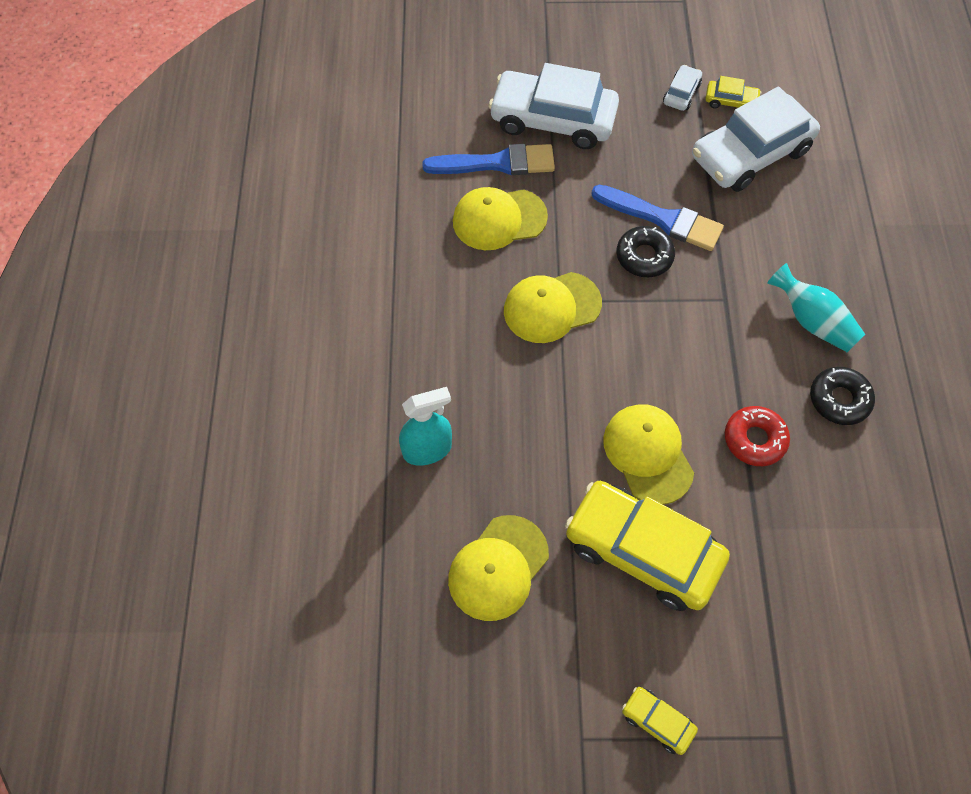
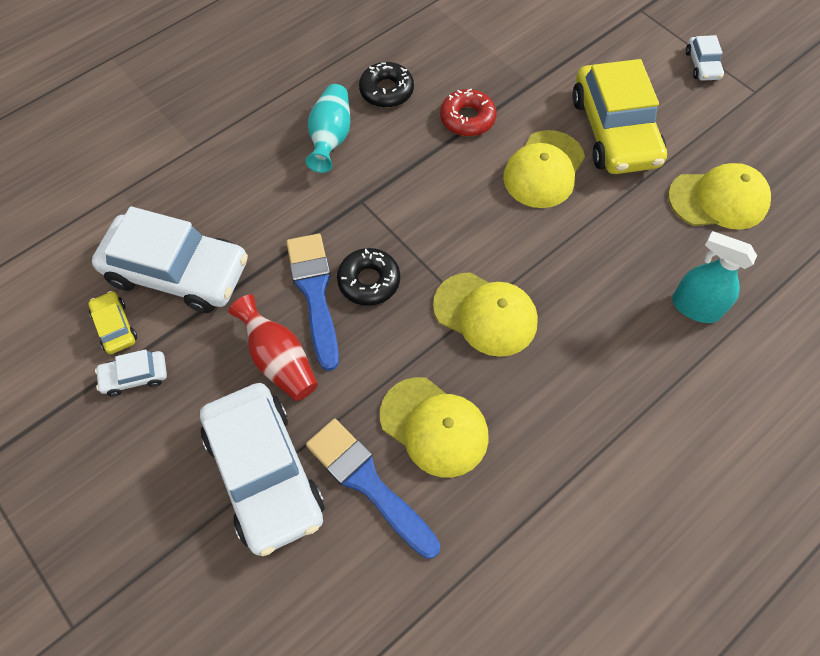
camera: 130 degrees left, 0 degrees up
(625, 169) = (279, 360): none -> red vase
(657, 721) = (702, 65): yellow car -> white car

